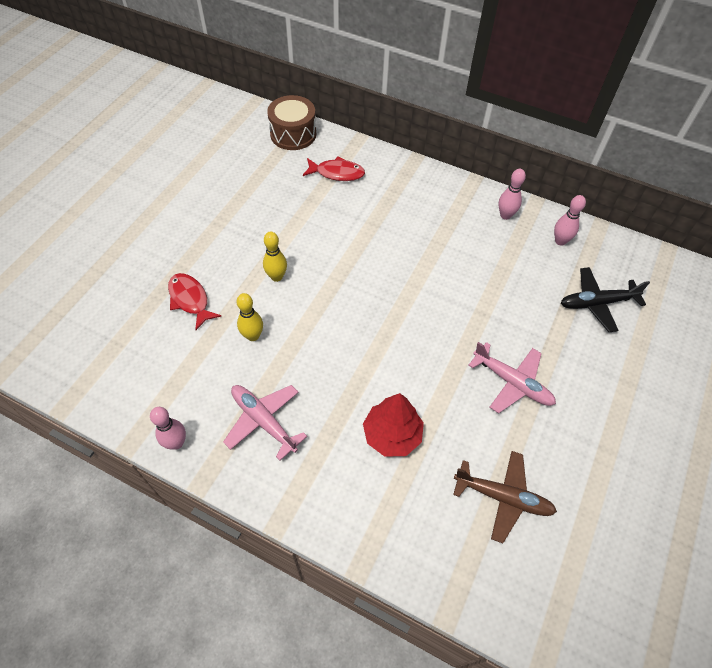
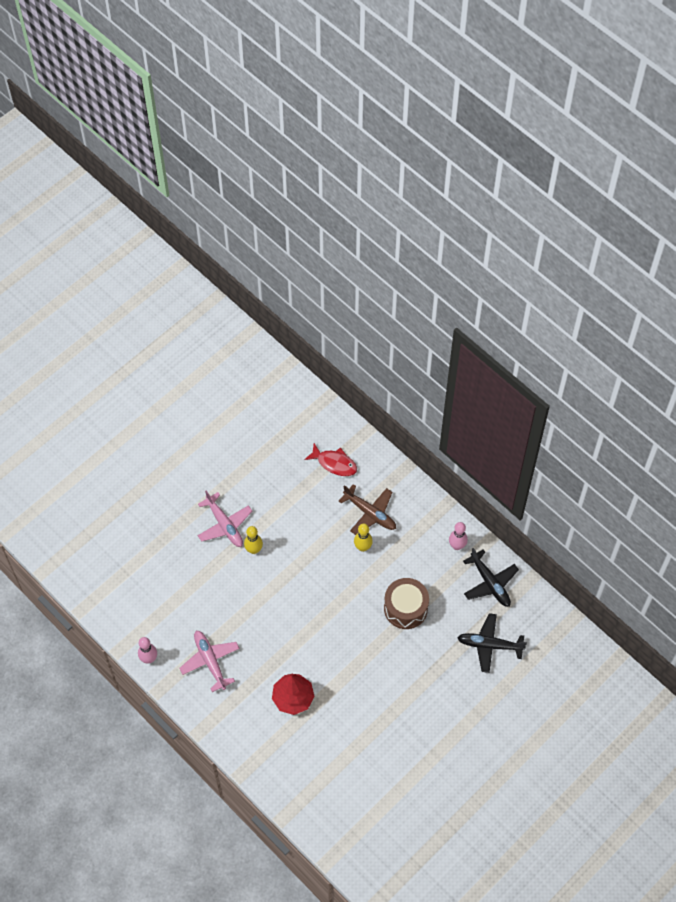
camera: 20 degrees right, 5 degrees up
(190, 300) = (184, 551): red fish -> none
(253, 336) = (221, 594): yellow bowling pin -> yellow bowling pin (363, 547)
(293, 134) = (311, 410): brown drum -> brown drum (405, 608)
(503, 497) = (349, 761): brown plane -> brown plane (370, 513)
(512, 382) = (393, 687): pink plane -> pink plane (224, 524)
(560, 241) = (490, 583): pink bowling pin -> black plane

